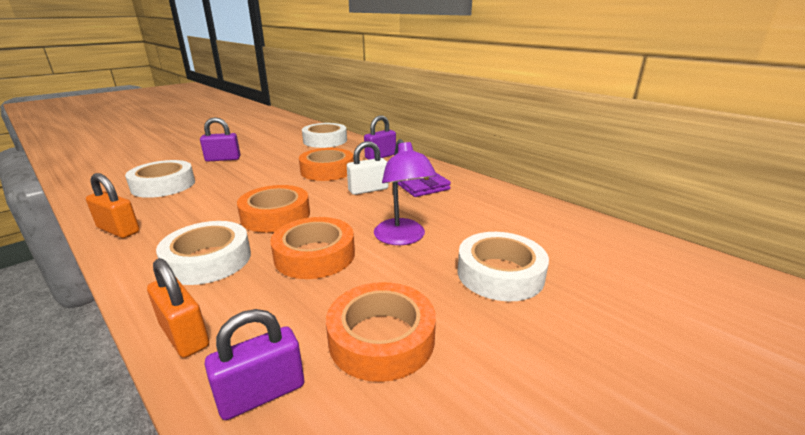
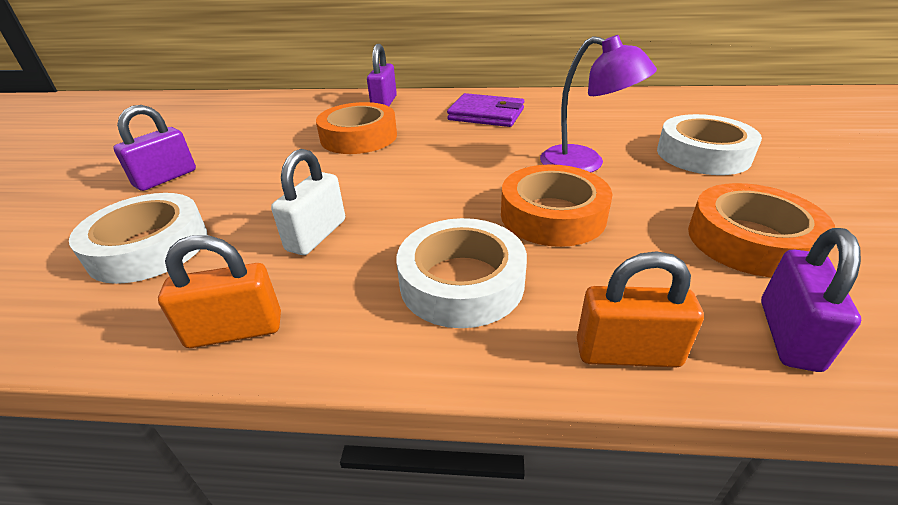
camera: 40 degrees left, 10 degrees up
(275, 215) = (419, 203): orange tape -> none
(325, 140) = (271, 108): white tape -> none
(368, 190) = (452, 138): white padlock -> white padlock (316, 235)

